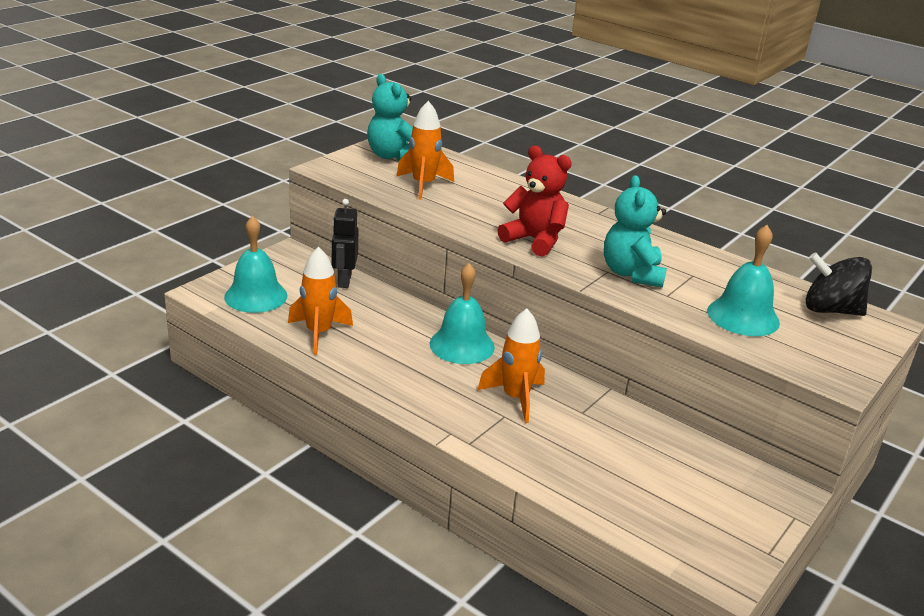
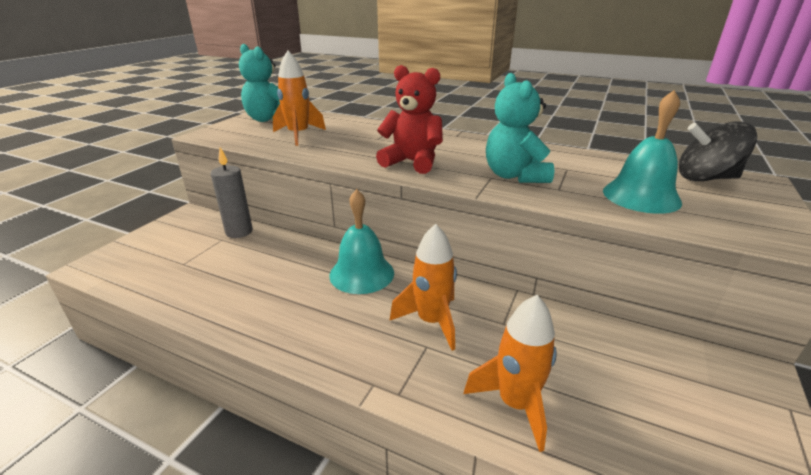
camera: 10 degrees left, 0 degrees up
(256, 296) = (147, 261): turquoise bell -> none
(319, 333) = (212, 289): orange rocket -> orange rocket (515, 404)
(344, 281) = (239, 232): black robot -> grey candle

